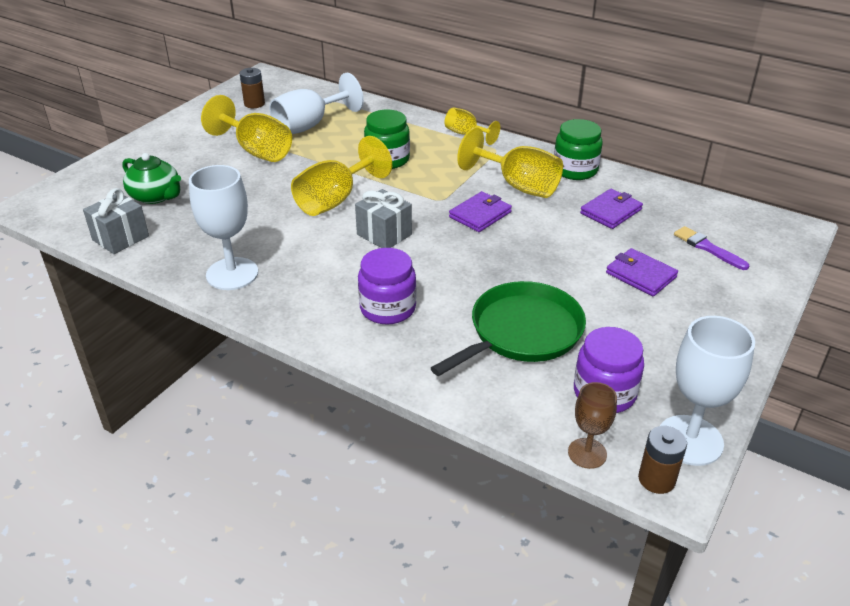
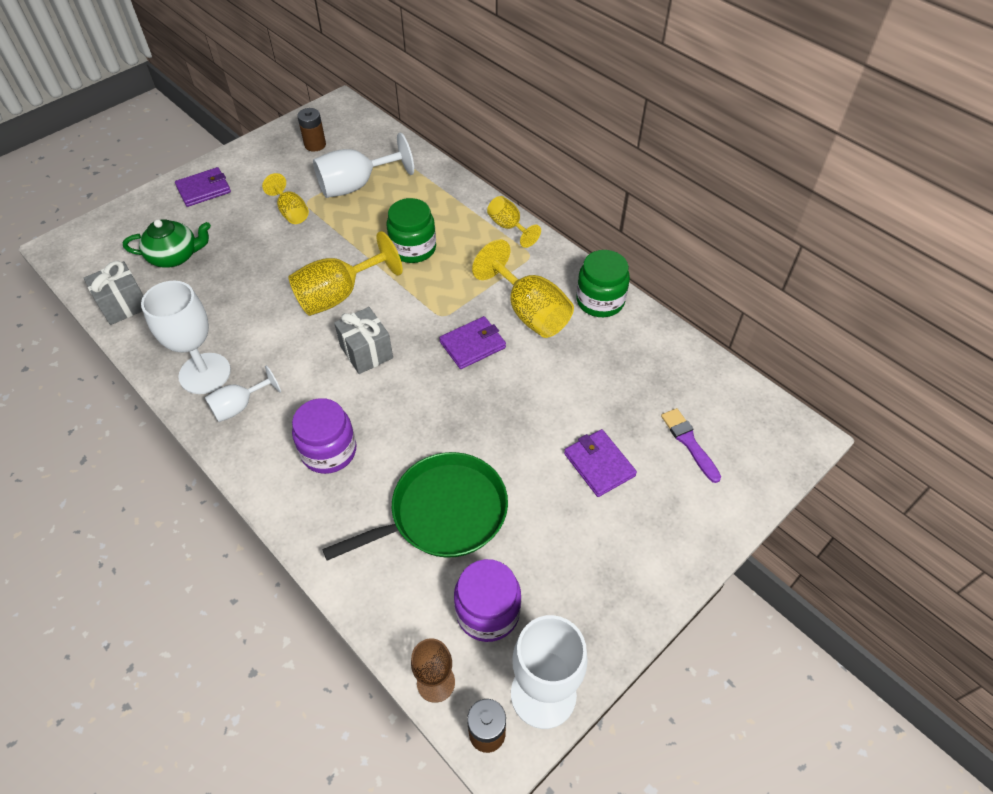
camera: 15 degrees right, 15 degrees up
(156, 196) = (175, 256): green teapot -> green teapot turned 60 degrees counterclockwise
(256, 151) = (291, 212): yellow goblet -> yellow goblet, size x0.59
(281, 291) = (239, 406): none -> white goblet
(611, 211) = (610, 369): purple wallet -> purple wallet (204, 189)

